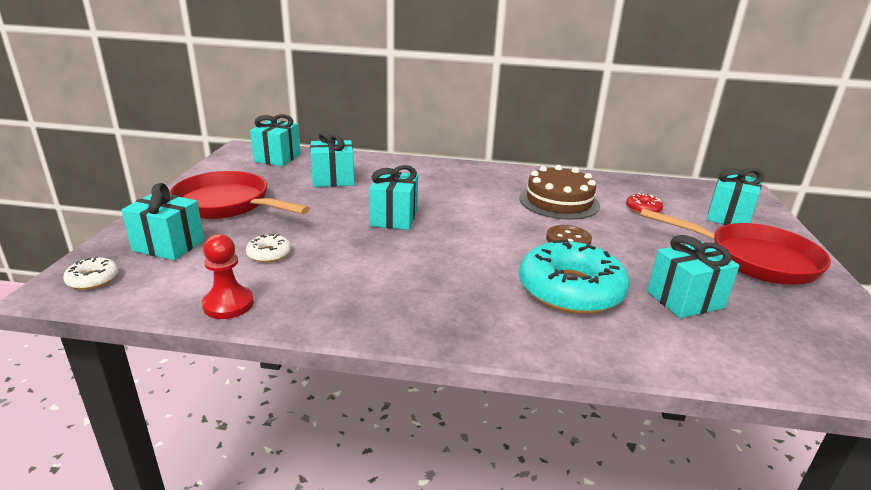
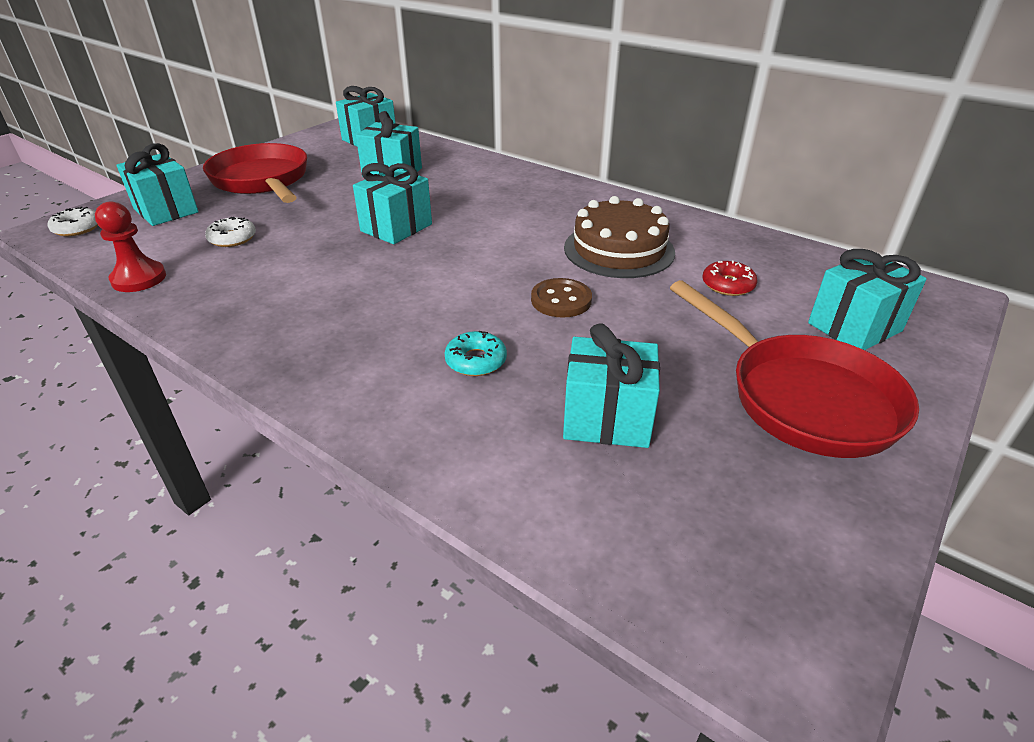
camera: 30 degrees right, 10 degrees up
(570, 289) = (476, 361): turquoise donut -> turquoise donut, size x0.43

